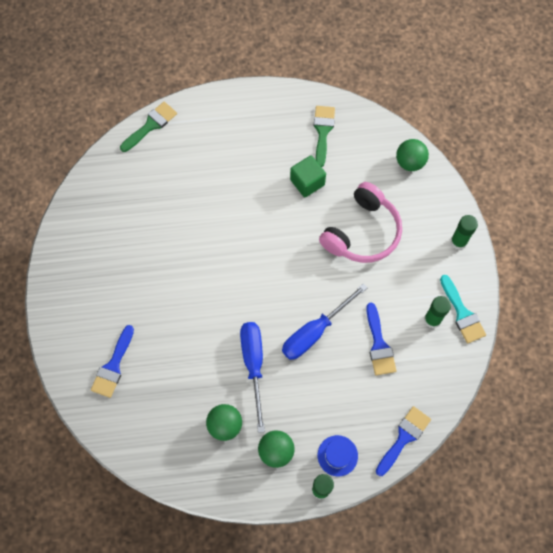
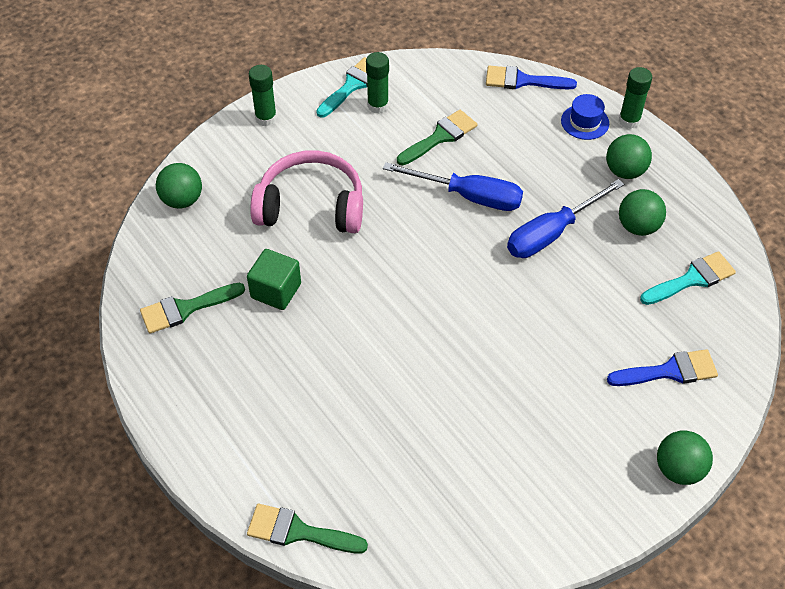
camera: 120 degrees left, 15 degrees down
(55, 326) = (678, 469): none -> green ball
(164, 430) = (692, 279): none -> turquoise brush
(379, 344) = (440, 137): blue brush -> green brush

